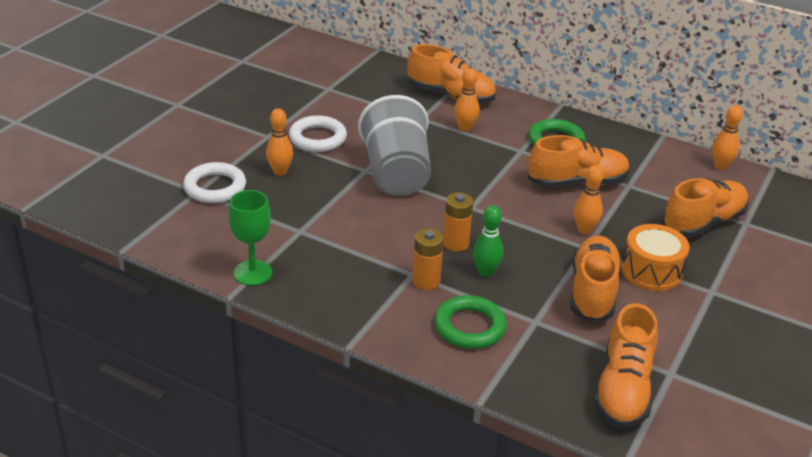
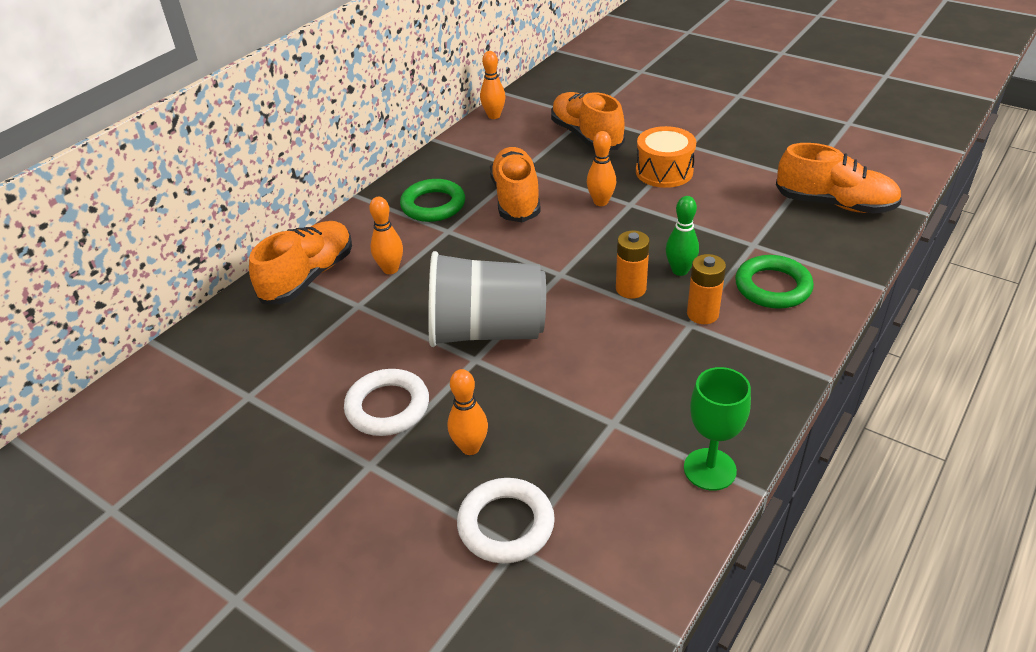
camera: 80 degrees left, 5 degrees up
(592, 291) = (701, 207): orange shoe -> none

